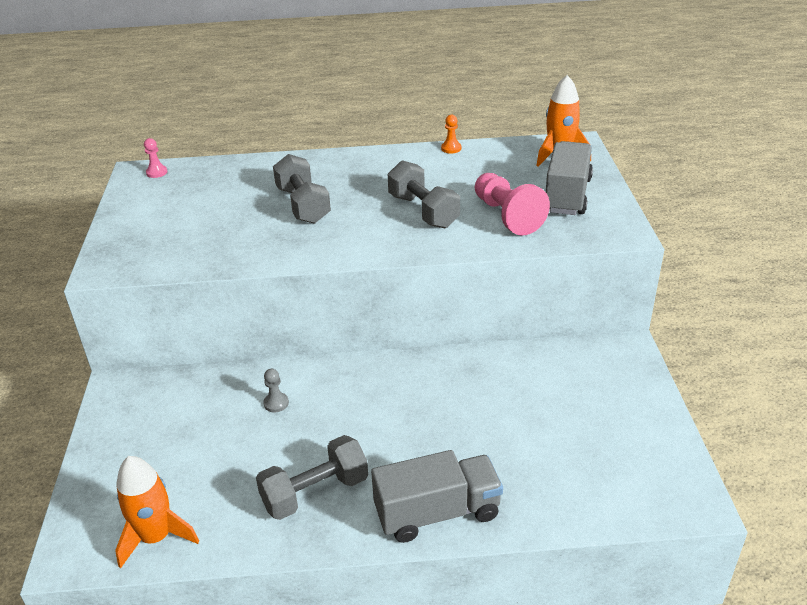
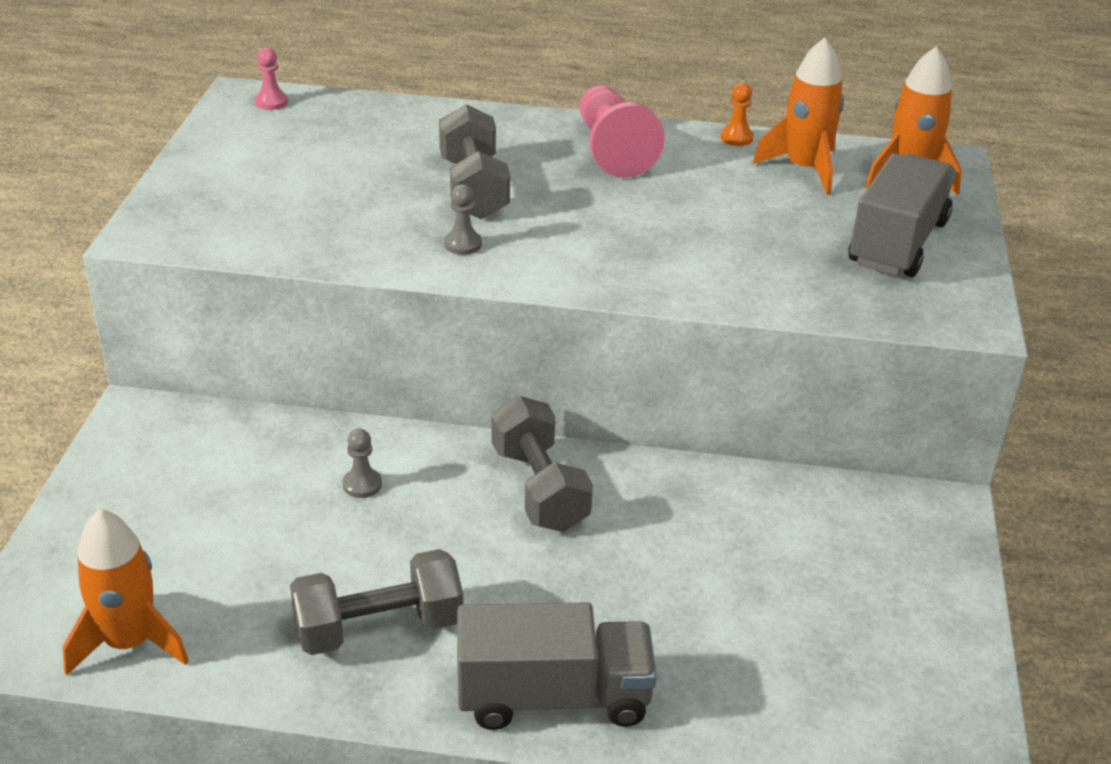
camera: 10 degrees right, 0 degrees up
(308, 241) = (463, 244): none -> grey pawn
(423, 211) = (656, 229): grey dumbbell -> grey dumbbell (539, 488)
(497, 160) = (804, 169): none -> orange rocket
(507, 216) = (787, 259): pink pawn -> pink pawn (612, 150)

